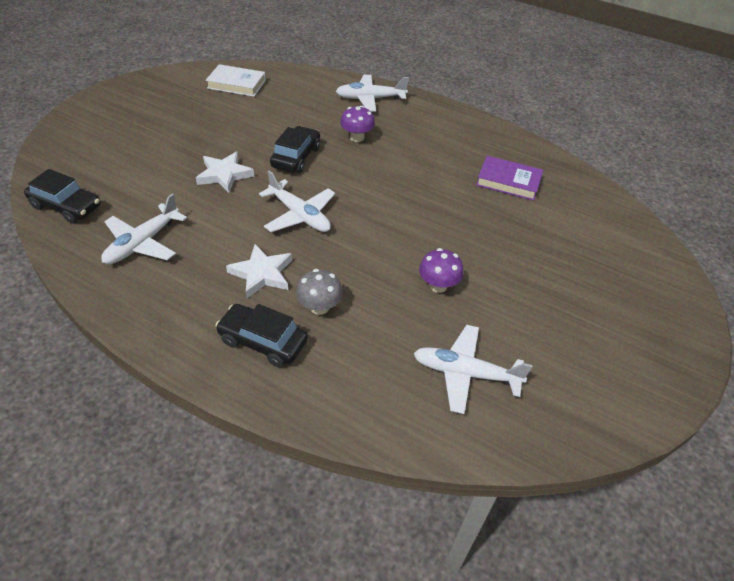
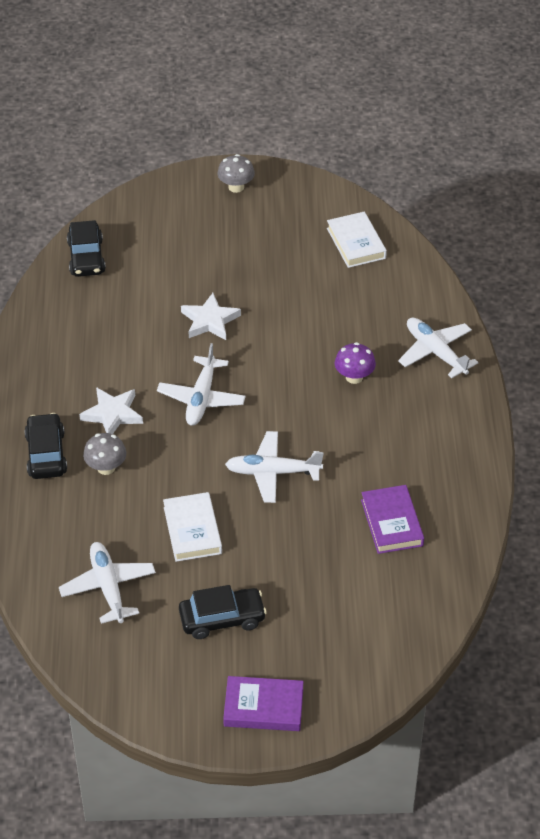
camera: 60 degrees right, 0 degrees up
(111, 104) = (236, 187): none -> grey mushroom
(142, 243) = (85, 326): white plane -> white plane (272, 472)
(296, 157) = (280, 351): black car -> black car (222, 619)
(438, 285) = (192, 530): purple mushroom -> white book
(661, 331) = (263, 707): none -> purple book

